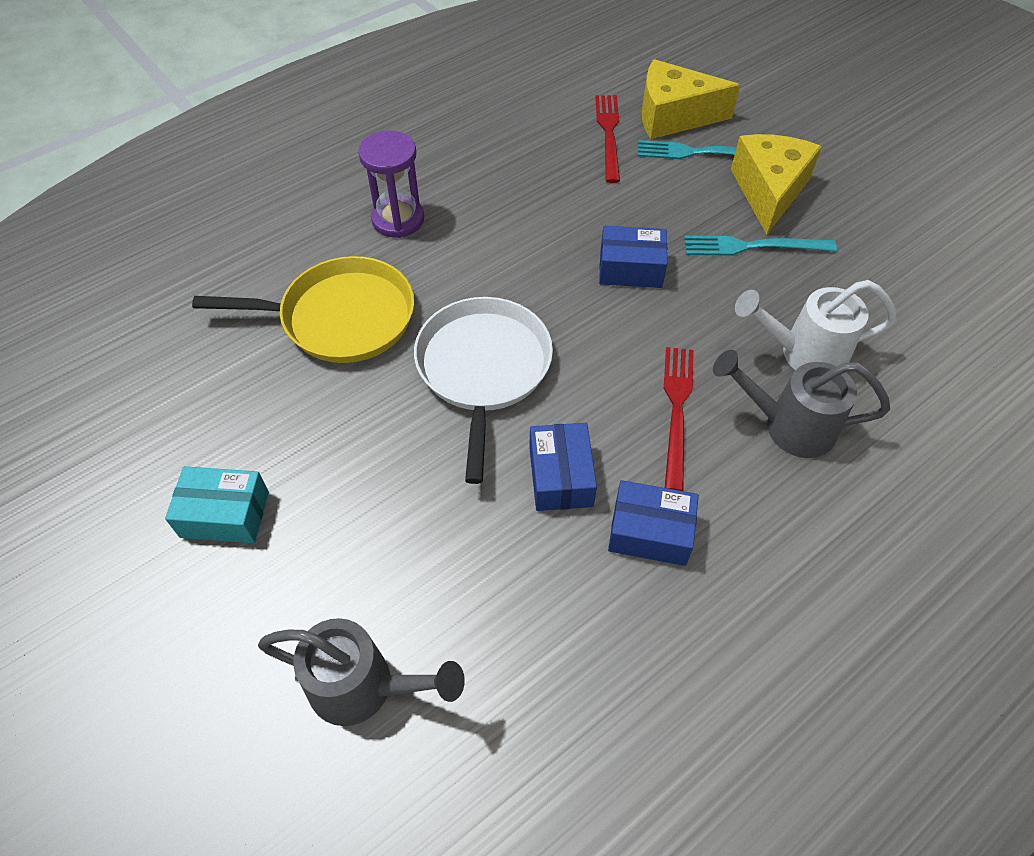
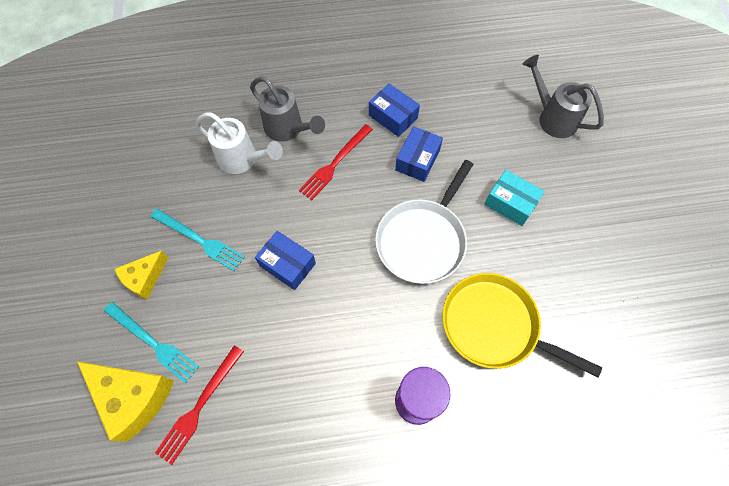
camera: 150 degrees left, 10 degrees up
(225, 514) = (600, 224): turquoise box -> turquoise box (510, 203)
(768, 191) = (145, 278): yellow cheese -> yellow cheese, size x0.61

